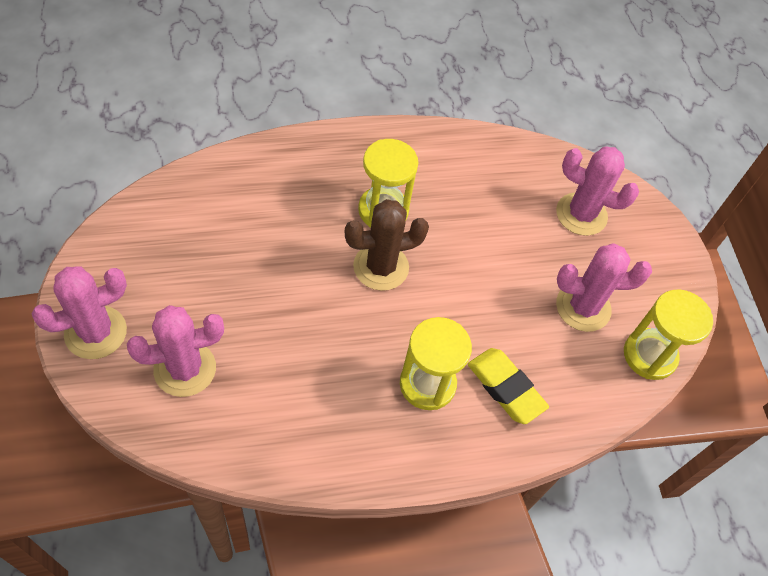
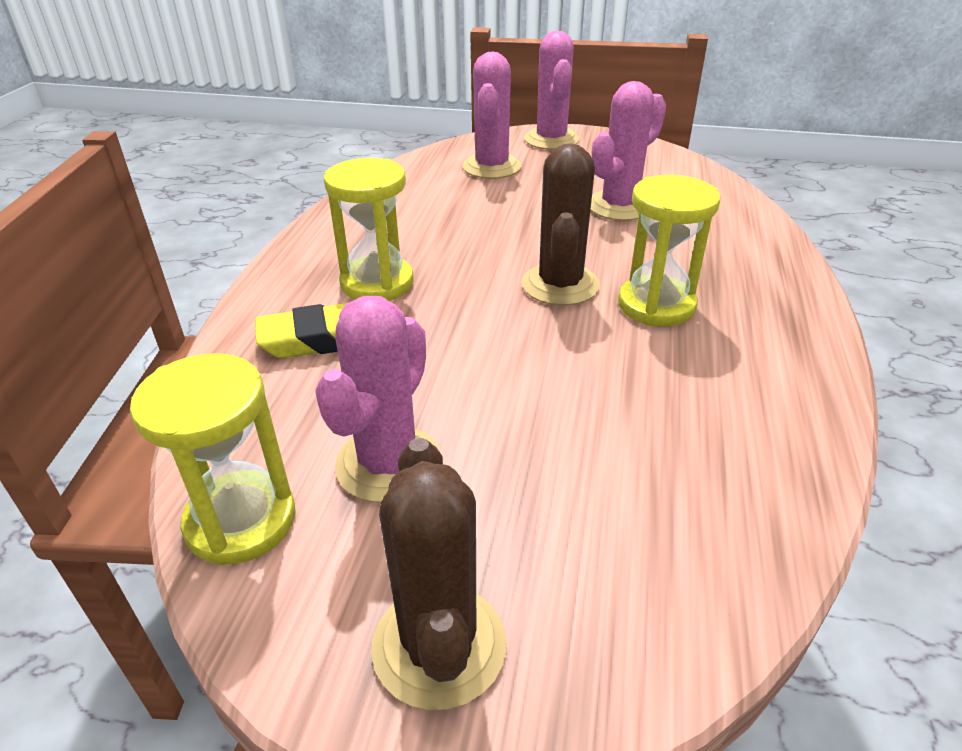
camera: 120 degrees right, 20 degrees down
(581, 214) = (592, 543): pink cactus -> pink cactus (619, 206)
(655, 255) = (439, 645): none -> brown cactus

